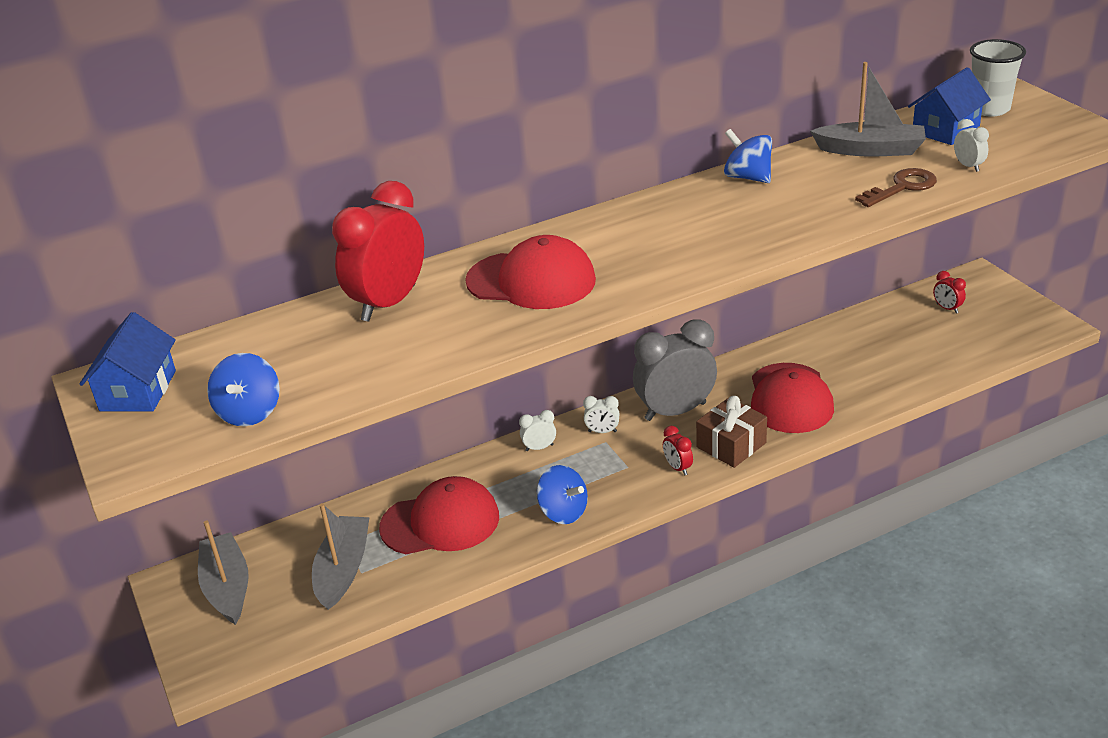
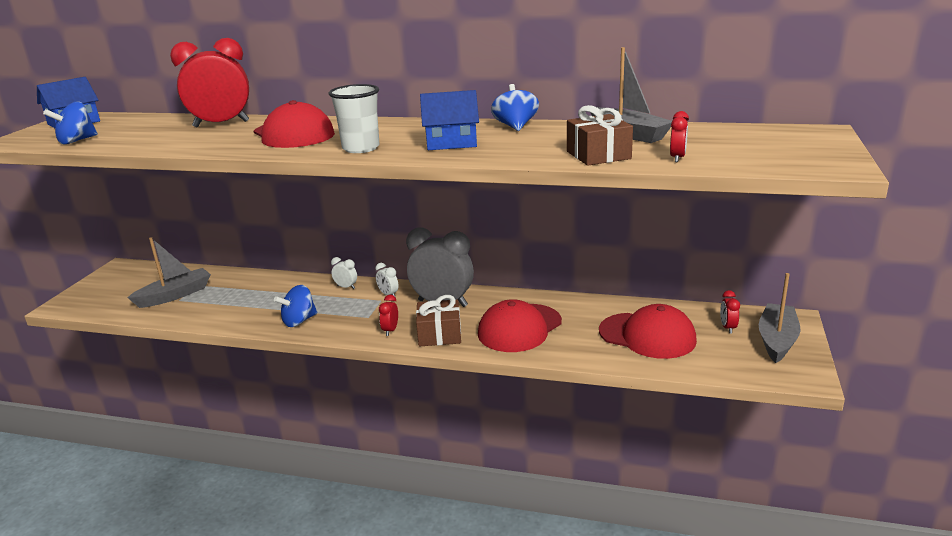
camera: 40 degrees right, 10 degrees down
(227, 587) = (130, 279): grey boat -> grey boat (777, 340)
(440, 522) = (244, 297): red cap -> red cap (647, 336)
(563, 512) = (299, 321): blue spinning top -> blue spinning top turned 60 degrees clockwise
(902, 187) = (598, 155): brown key -> brown gift
(945, 129) = (712, 138): blue house -> blue house (451, 142)
(968, 166) = (677, 158): white clock -> red clock
(989, 109) = (778, 136): white cup -> white cup (361, 148)

